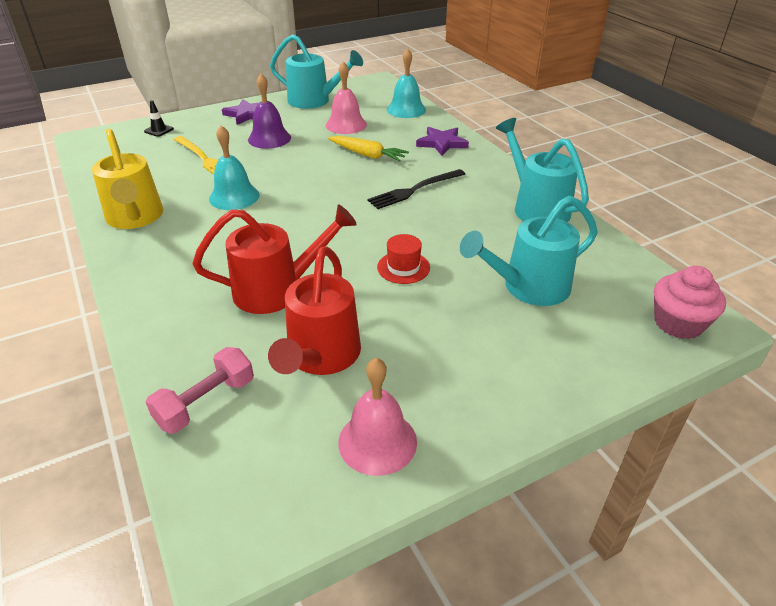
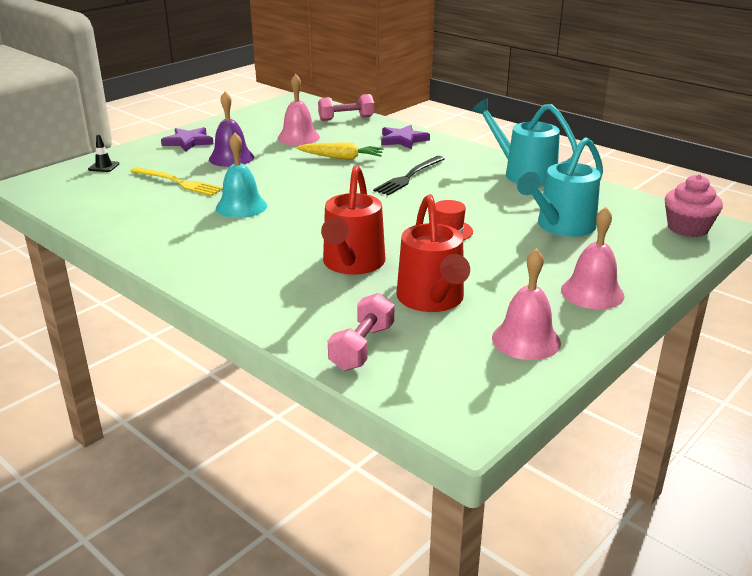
camera: 20 degrees left, 10 degrees down
(135, 218) = (156, 238): yellow watering can -> none
(278, 290) = (352, 264): red watering can -> red watering can turned 135 degrees clockwise
(315, 101) = (249, 122): turquoise watering can -> none
(406, 109) = (346, 119): turquoise bell -> pink dumbbell
(499, 392) = (592, 292): none -> pink bell

